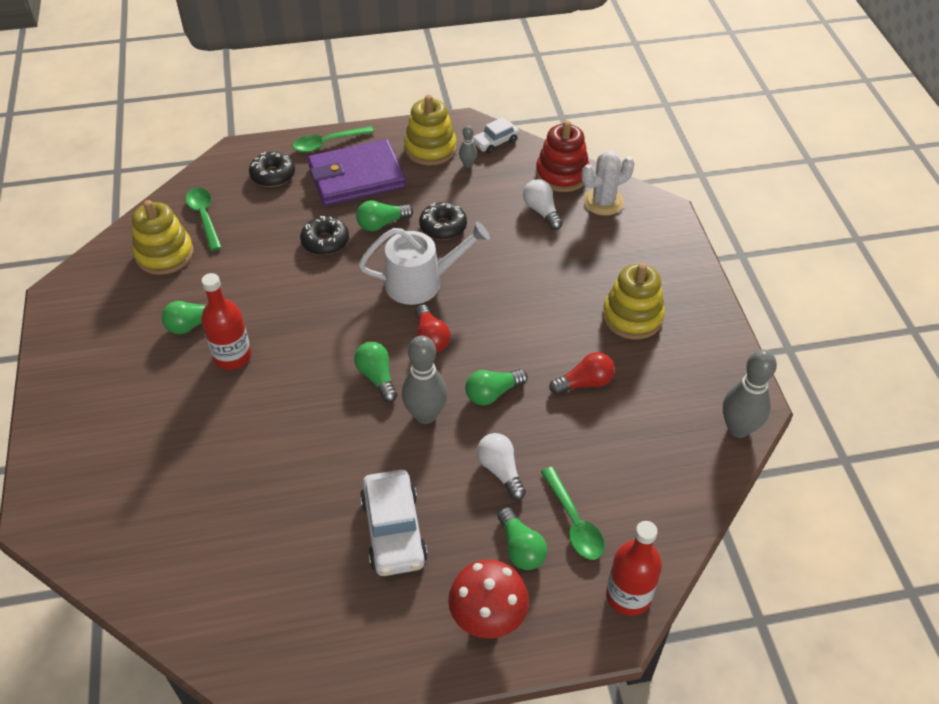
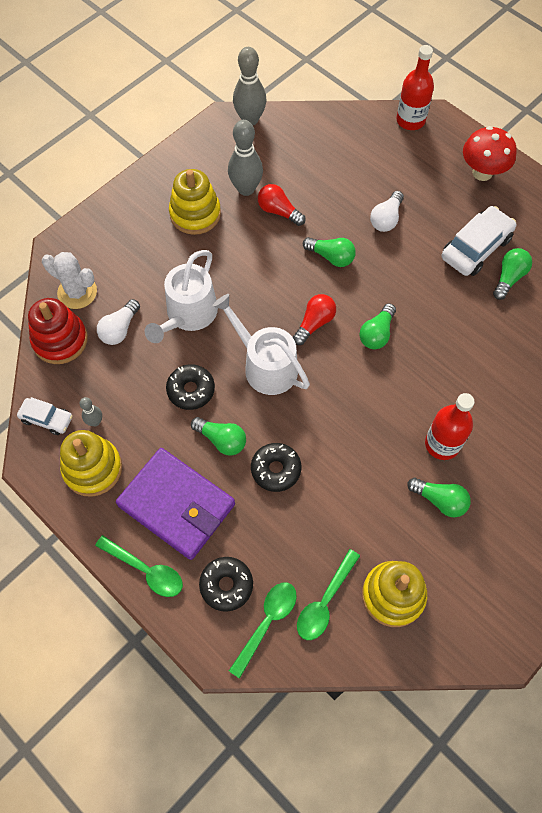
camera: 125 degrees left, 15 degrees up
(425, 415) = (381, 284): grey bowling pin -> grey bowling pin (246, 189)
(518, 259) = (188, 314): none -> white watering can
(520, 548) = (428, 181): green light bulb -> green light bulb (509, 278)
(574, 522) = (388, 165): green spoon -> green spoon (267, 623)

